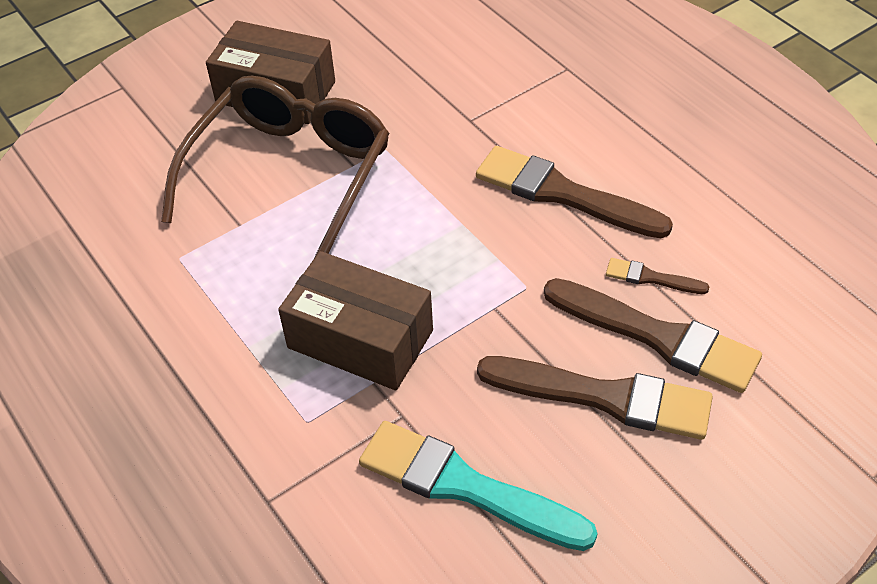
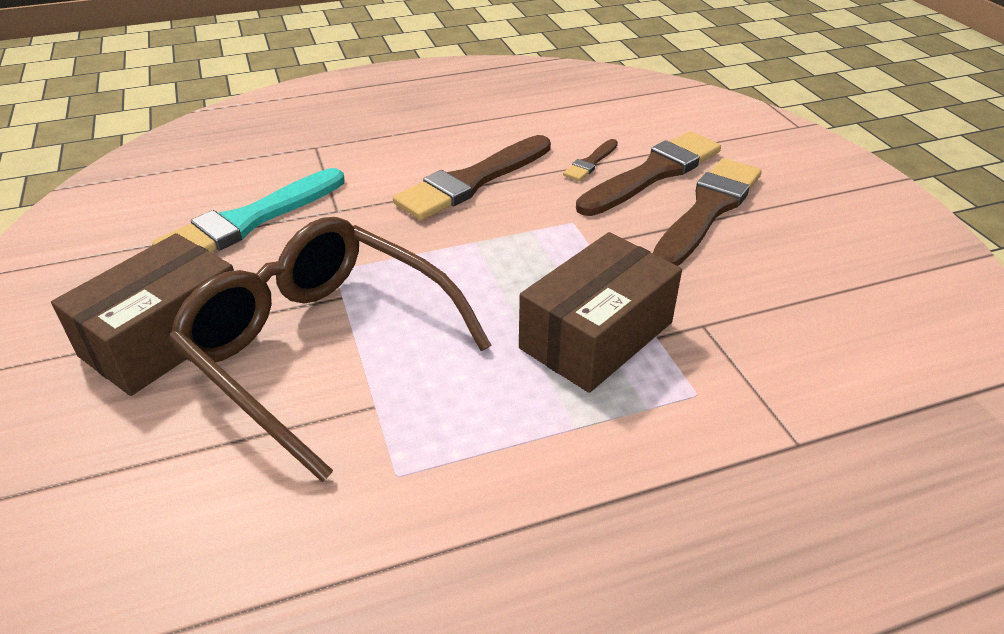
camera: 75 degrees left, 10 degrees down
(465, 486) = (791, 301): turquoise brush -> turquoise brush (248, 221)

